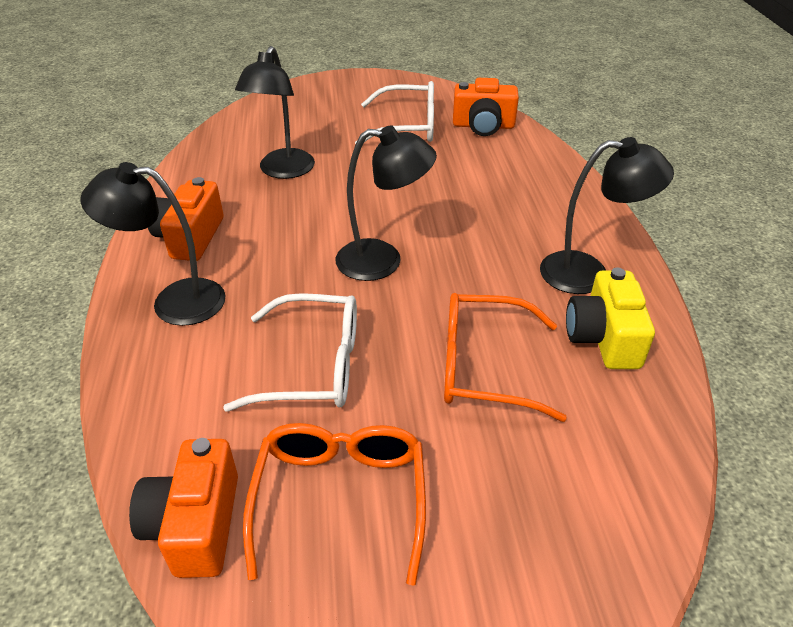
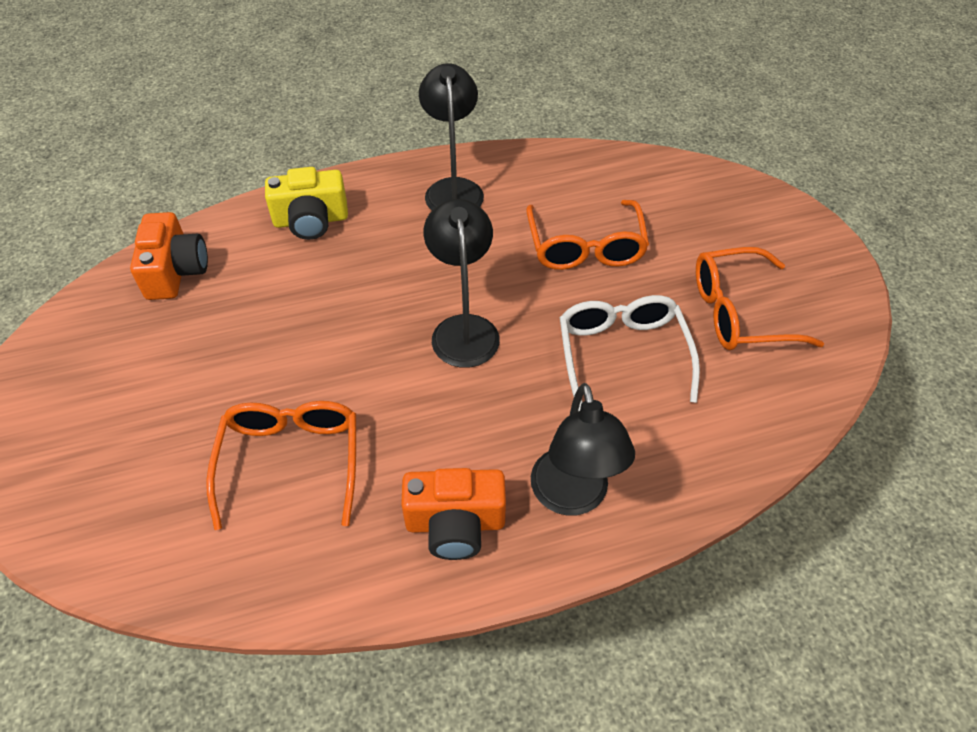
camera: 100 degrees left, 10 degrees up
(195, 524) = (799, 391): orange camera -> none
(283, 171) = (291, 462): black lamp -> orange glasses
(407, 127) = (172, 346): white glasses -> none
(603, 338) = (532, 182): yellow camera -> yellow camera (311, 220)

